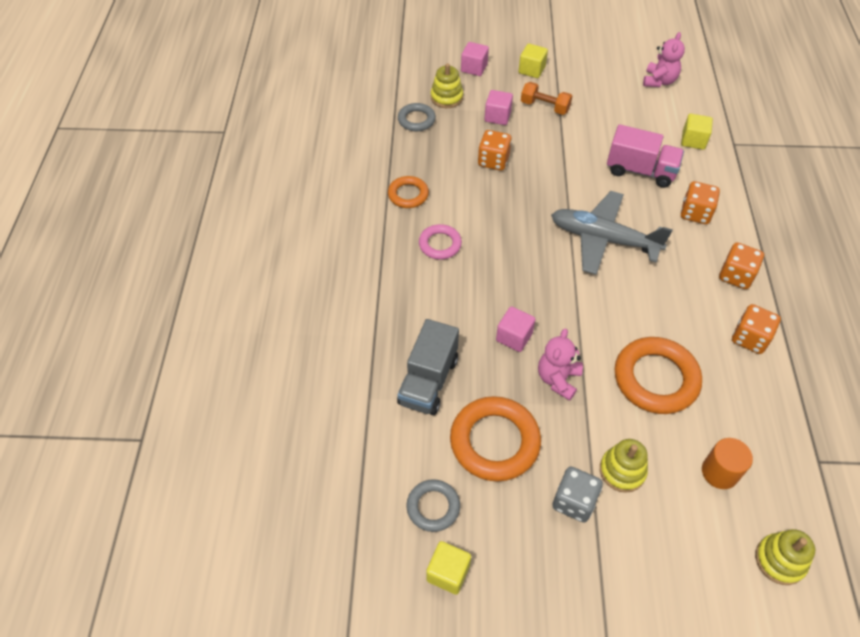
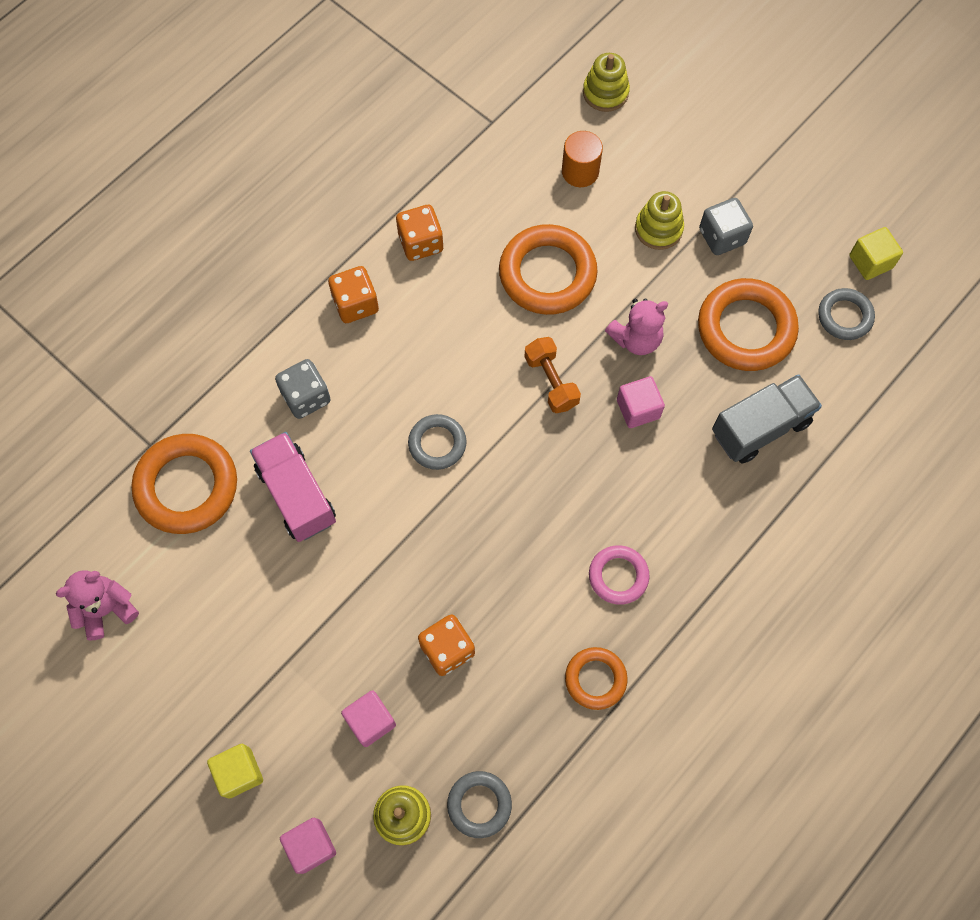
camera: 140 degrees left, 15 degrees up
(545, 107) = (295, 687): orange dumbbell -> orange dumbbell (551, 381)
(603, 239) = (437, 444): grey plane -> grey ring
(693, 140) = (187, 486): yellow cube -> orange ring
(695, 213) = (306, 397): orange dice -> grey dice

